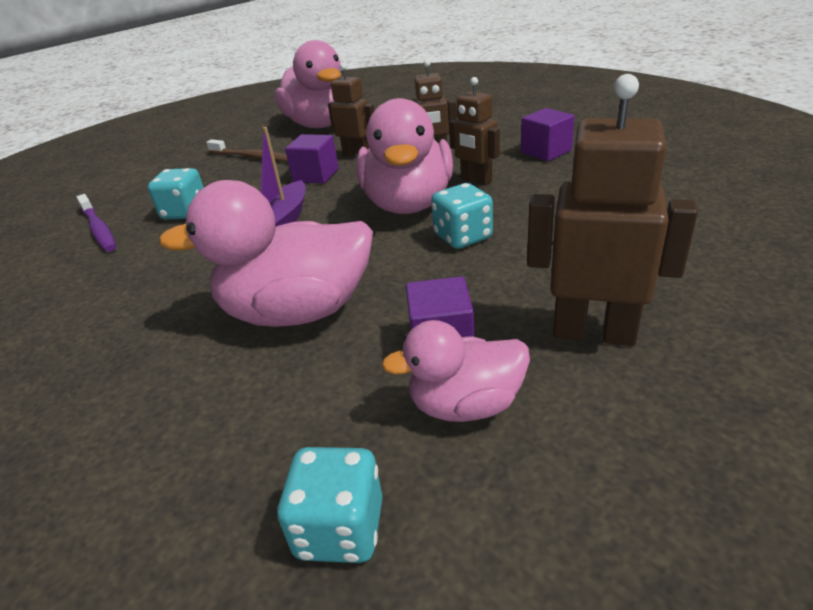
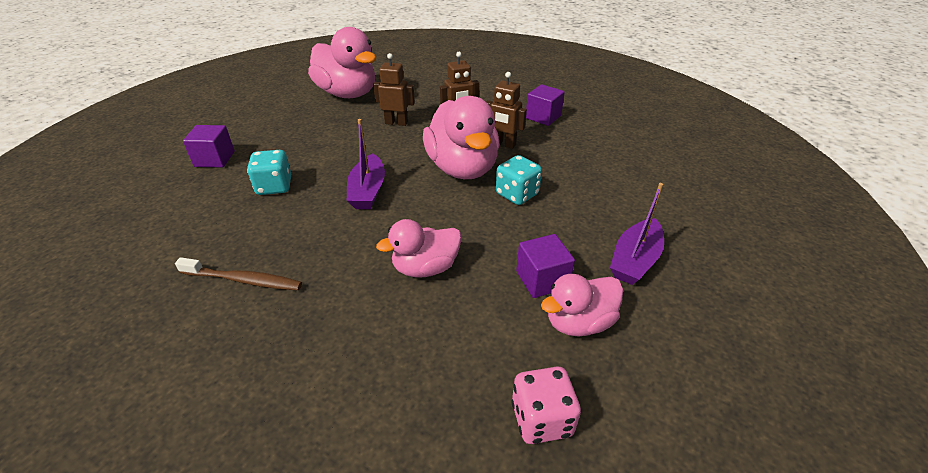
camera: 20 degrees left, 5 degrees up
(99, 229) = (200, 208): purple toothbrush -> none
(253, 157) = (305, 128): brown toothbrush -> brown toothbrush (243, 280)
(297, 312) = (425, 268): pink duck -> pink duck, size x0.59
(316, 175) = (372, 145): purple cube -> purple cube (214, 159)
(340, 529) = (541, 419): turquoise dice -> pink dice
(593, 332) = (634, 260): brown robot -> purple boat

